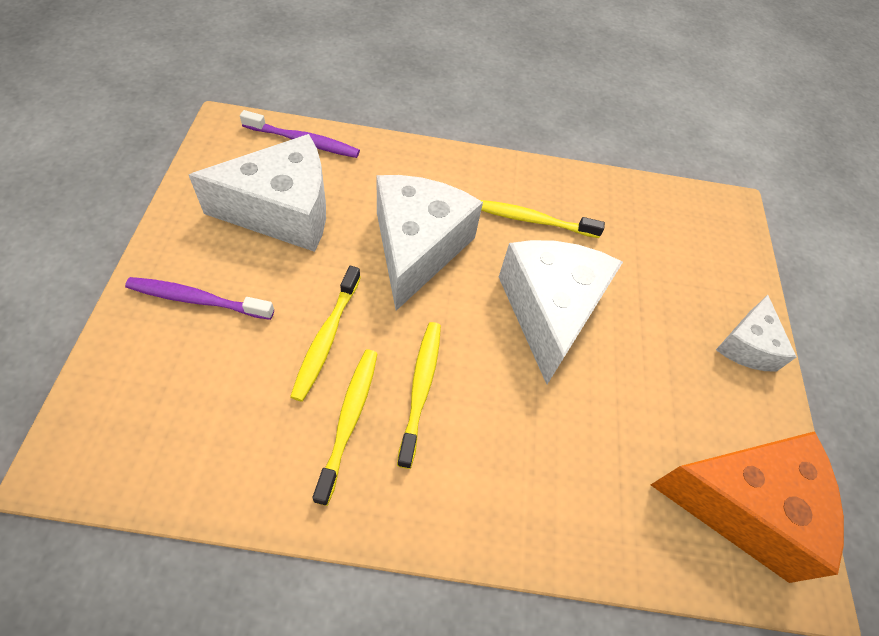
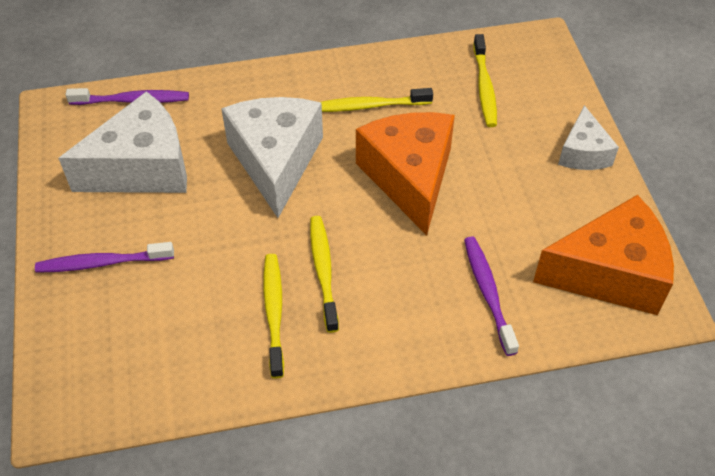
camera: 10 degrees left, 5 degrees down
(326, 338) = (228, 258): yellow toothbrush -> yellow toothbrush (484, 87)
(549, 312) = (409, 178): white cheese -> orange cheese
(594, 480) = (488, 293): none -> purple toothbrush

